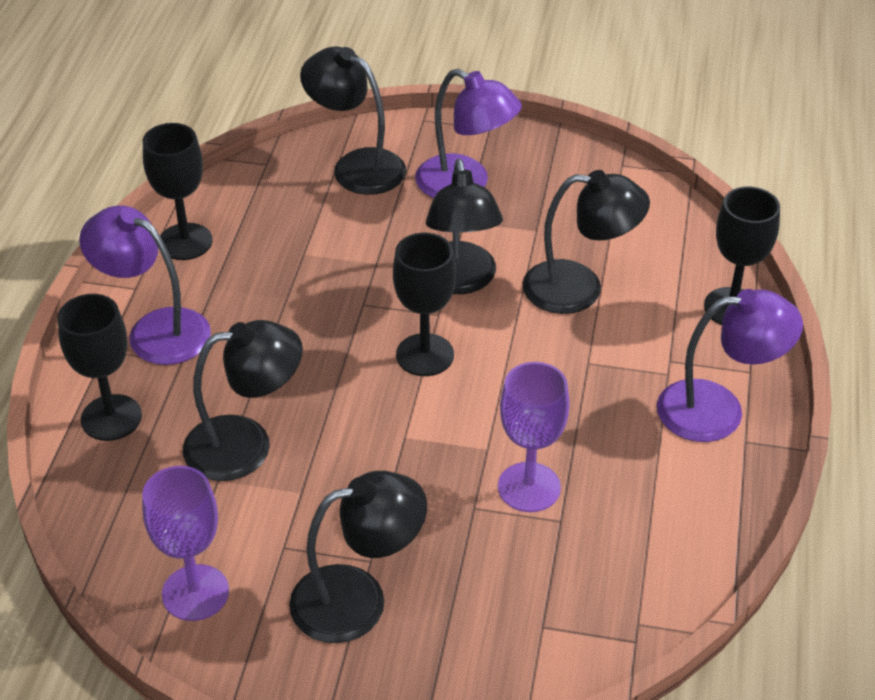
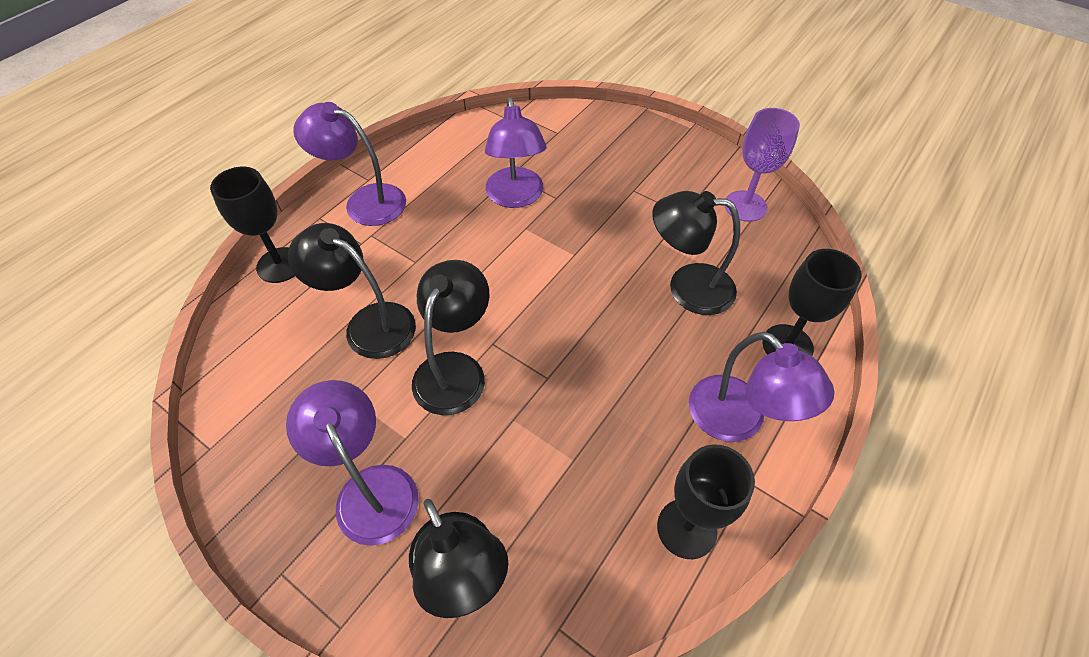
camera: 155 degrees left, 10 degrees up
(358, 599) = (649, 174): black lamp -> none
(425, 355) = (525, 310): black goblet -> none
(529, 487) = (516, 197): purple goblet -> purple lamp

